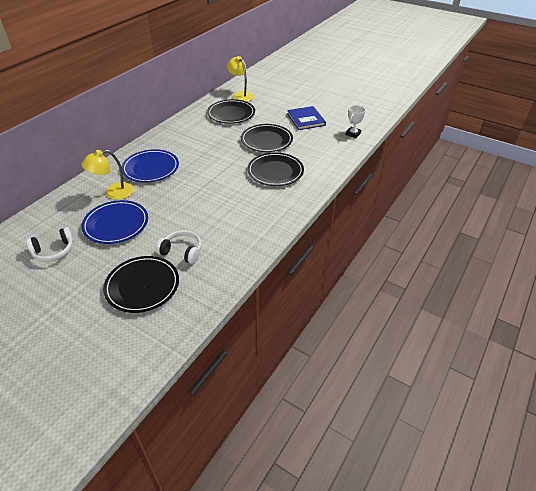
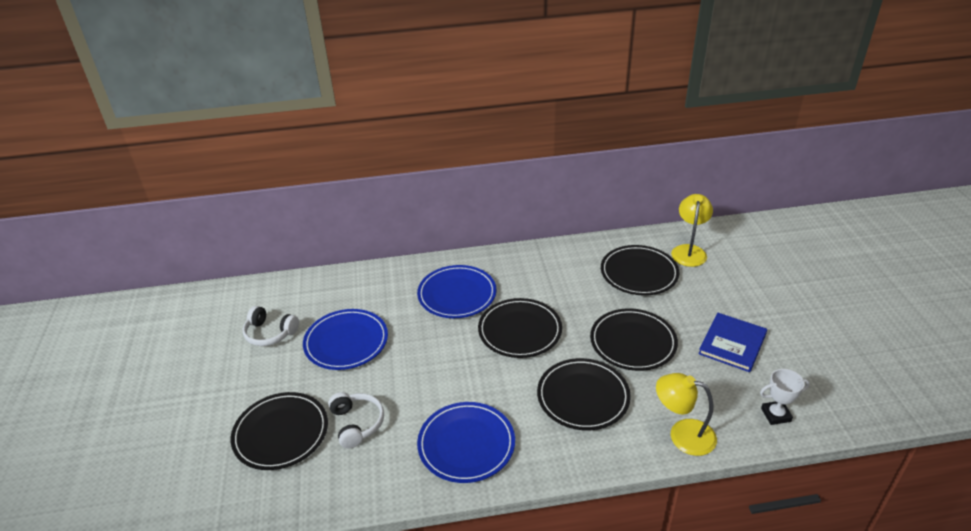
camera: 50 degrees right, 5 degrees down
(113, 193) = (388, 302): yellow lamp -> yellow lamp (682, 434)
(208, 164) = (520, 330): none -> black plate
(251, 221) = (466, 444): none -> blue plate

